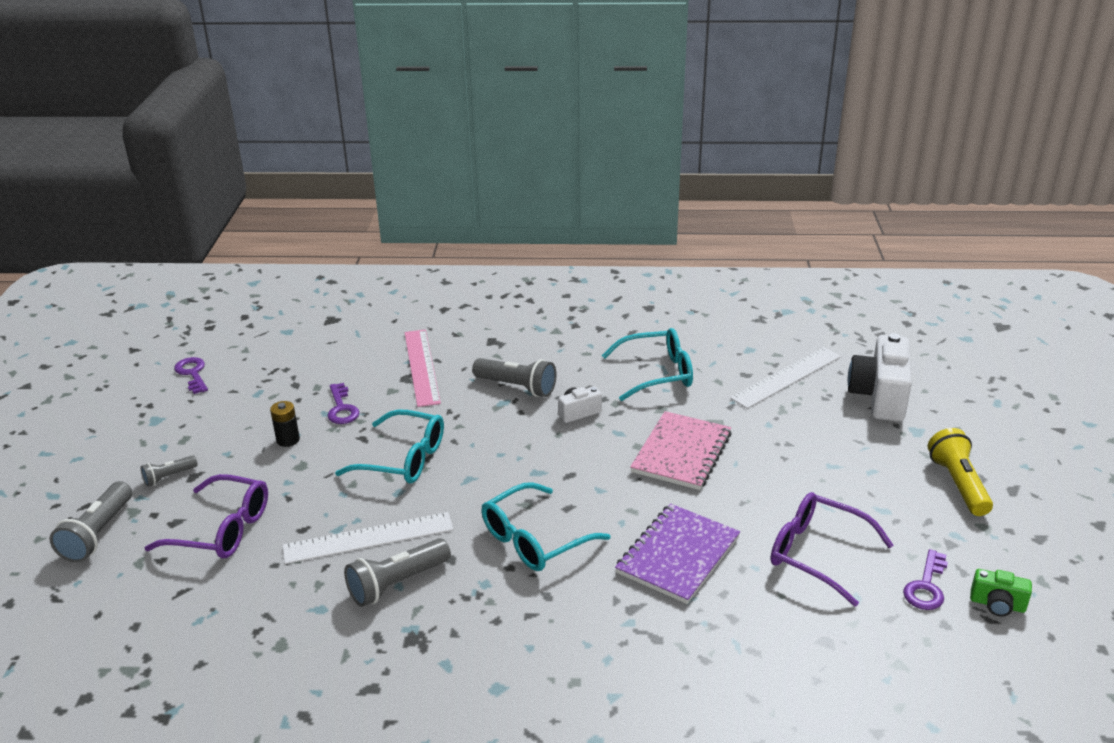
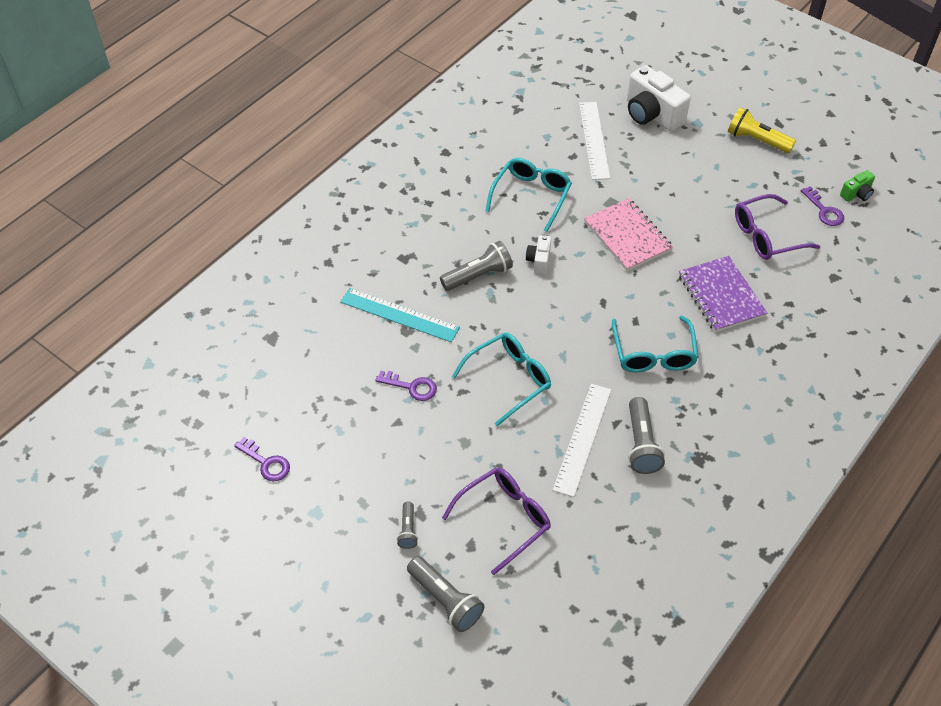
camera: 55 degrees left, 20 degrees up
(192, 374) = (266, 463): purple key -> purple key turned 150 degrees counterclockwise
(288, 440) = (424, 436): black battery -> none
(422, 367) = (399, 314): pink ruler -> turquoise ruler

